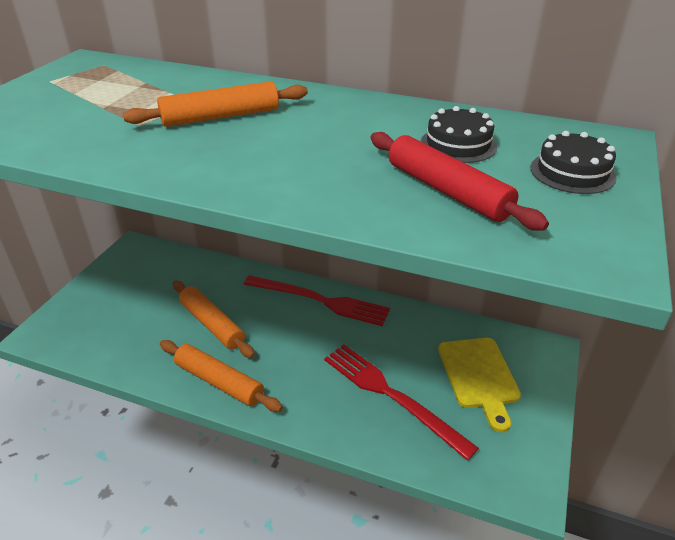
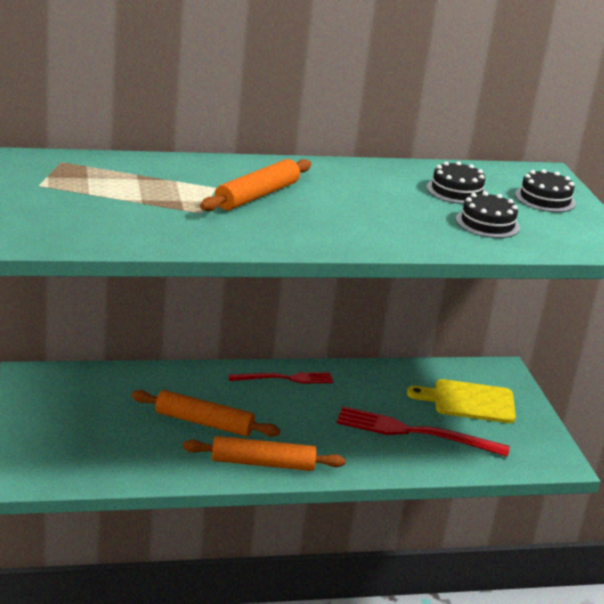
camera: 35 degrees left, 10 degrees down
(320, 300) = (285, 378): red fork -> red fork, size x0.64
(447, 191) = (487, 223): red rolling pin -> black cake
(479, 376) = (469, 401): yellow cutting board -> yellow cutting board turned 135 degrees clockwise

